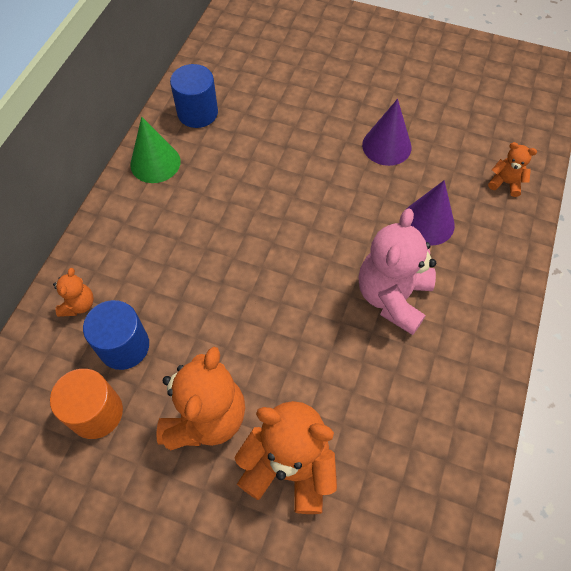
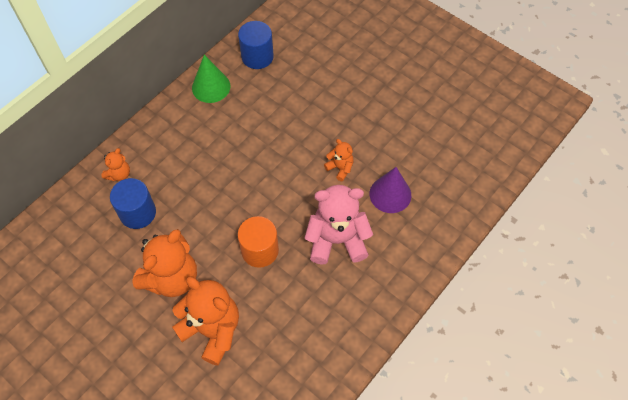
camera: 20 degrees right, 0 degrees up
(96, 412) = (103, 251): orange cylinder -> orange cylinder (260, 250)
(386, 146) = (388, 125): purple cone -> none
(392, 297) = (337, 240): pink teddy bear -> pink teddy bear turned 45 degrees clockwise
(505, 183) = (466, 182): orange teddy bear -> orange teddy bear (340, 168)

